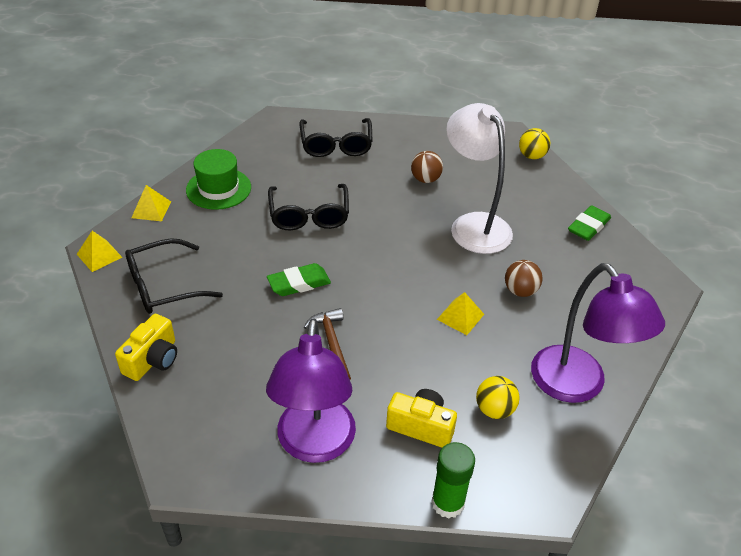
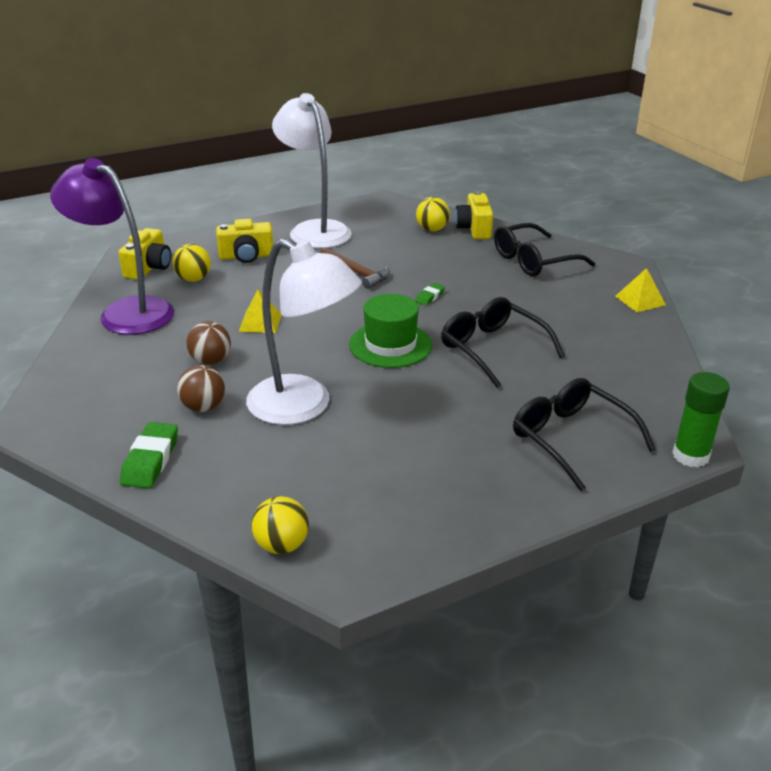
camera: 150 degrees right, 10 degrees down
(99, 255) = (615, 260): yellow pyramid -> none
(163, 286) = (533, 261): black glasses -> black glasses turned 150 degrees counterclockwise
(194, 380) = (432, 229): none -> yellow ball
(218, 189) = (615, 338): green hat -> green hat (390, 345)
(299, 283) = (430, 297): green eraser -> green eraser, size x0.55
(314, 445) = (314, 230): purple lamp -> white lamp
(425, 179) = (408, 439): brown ball -> brown ball (203, 407)
(448, 503) = (204, 234): green glue stick -> green glue stick (690, 456)
(536, 455) = (149, 268): none -> yellow camera

